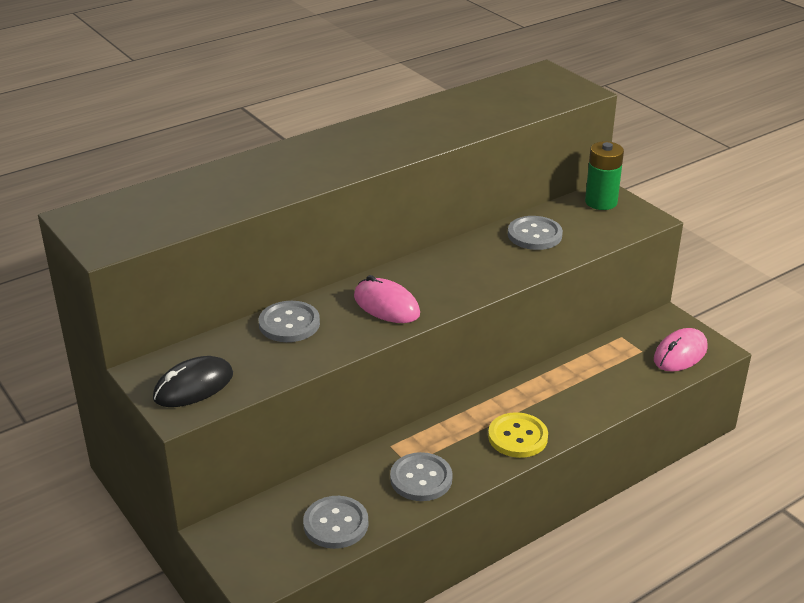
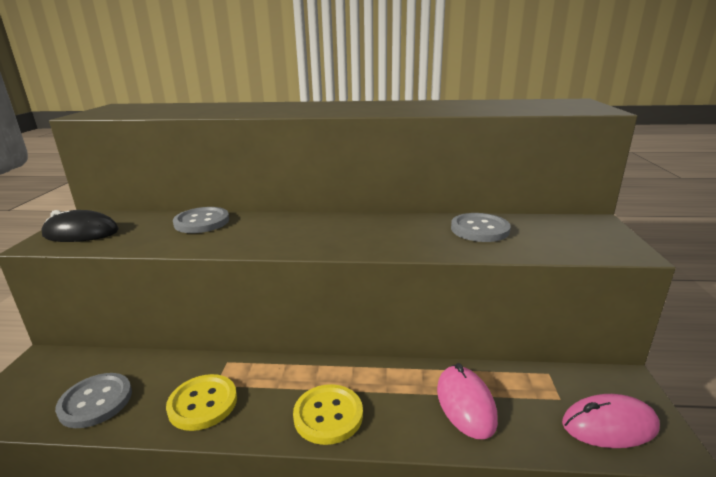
camera: 40 degrees right, 10 degrees down
(386, 305) = (279, 234): pink mouse -> pink mouse (465, 404)
(421, 479) = (203, 403): grey button -> yellow button
(601, 202) = (583, 226): green battery -> none

